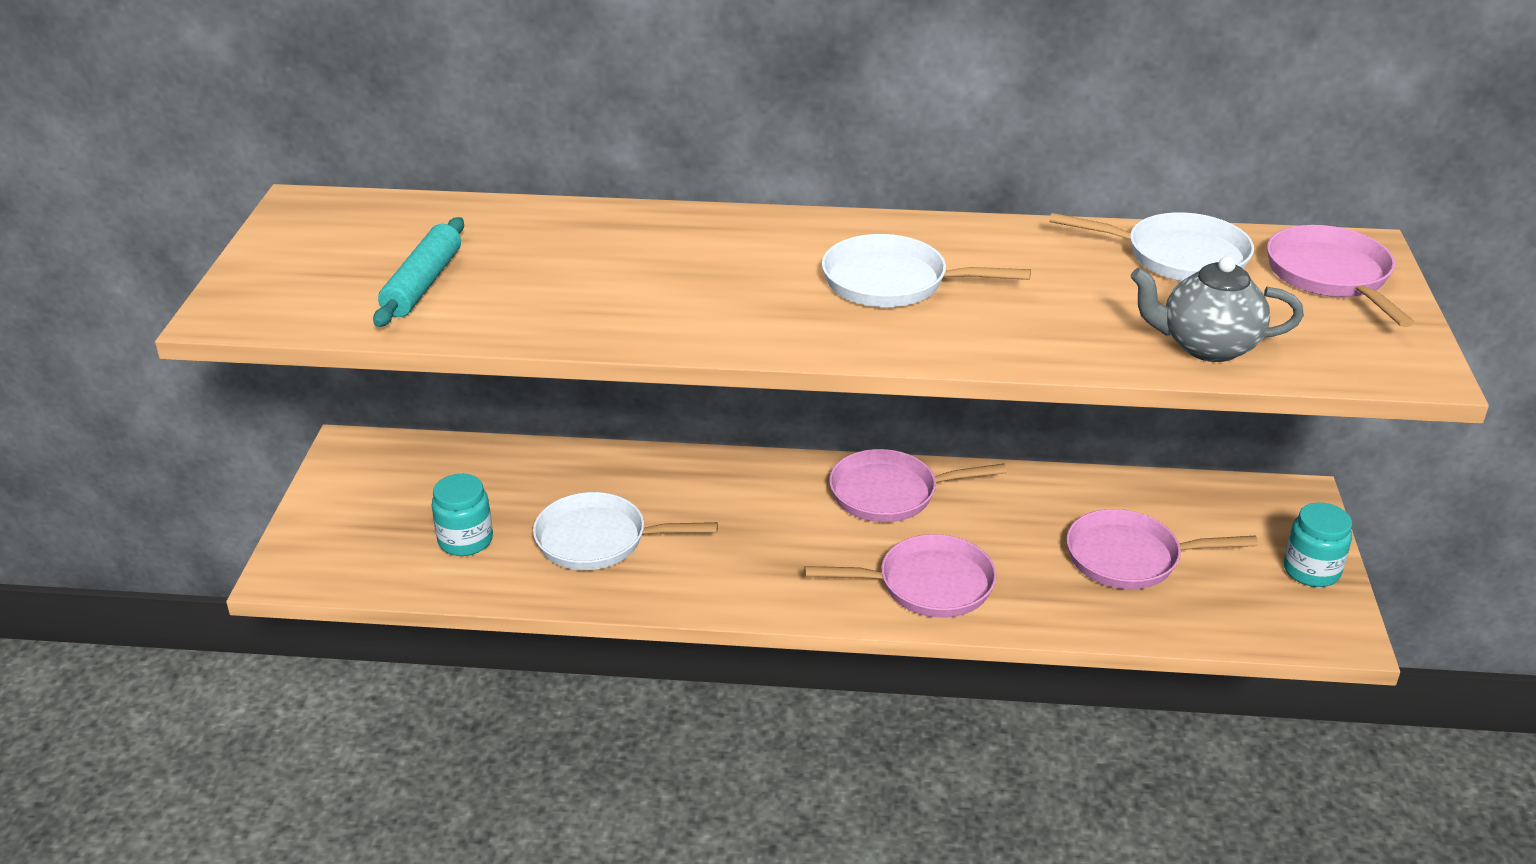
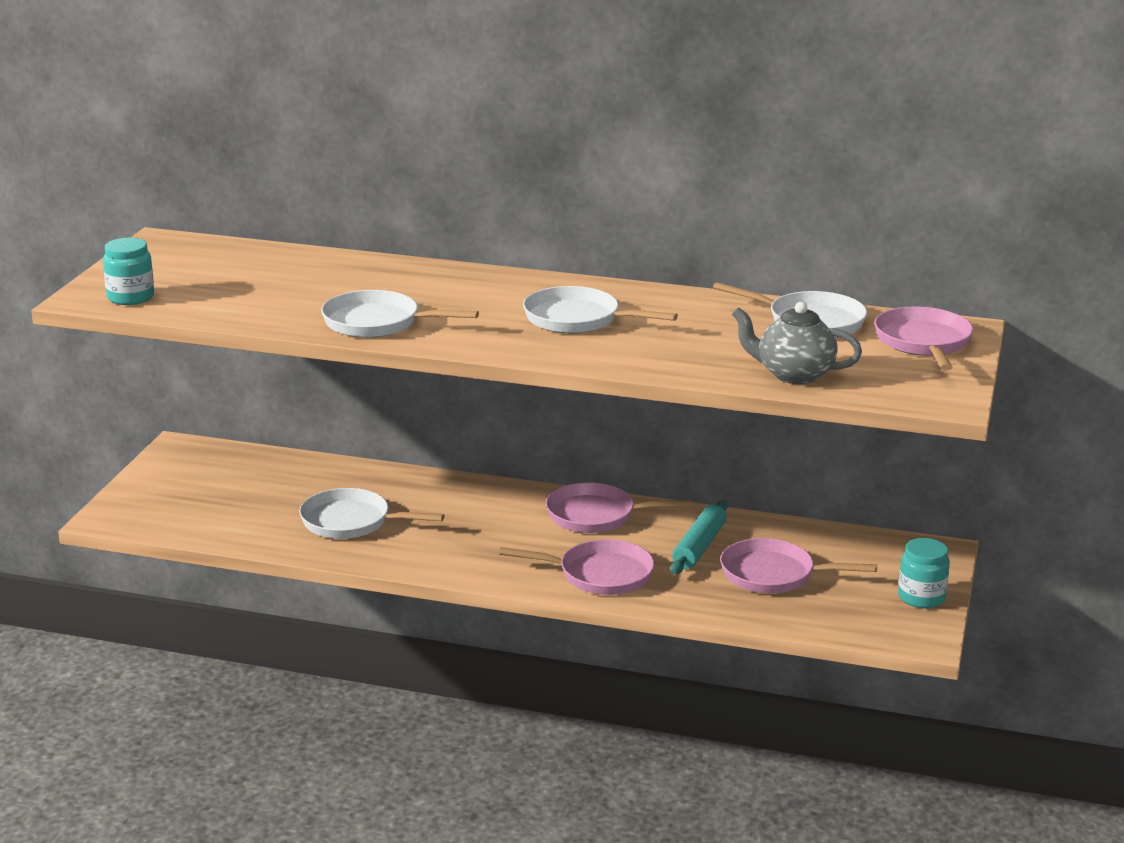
camera: 10 degrees right, 10 degrees down
(423, 284) = (230, 293): turquoise rolling pin -> turquoise rolling pin (699, 547)
(465, 540) = (248, 512): turquoise jar -> turquoise jar (130, 297)
(638, 315) = (378, 323): none -> white pan

